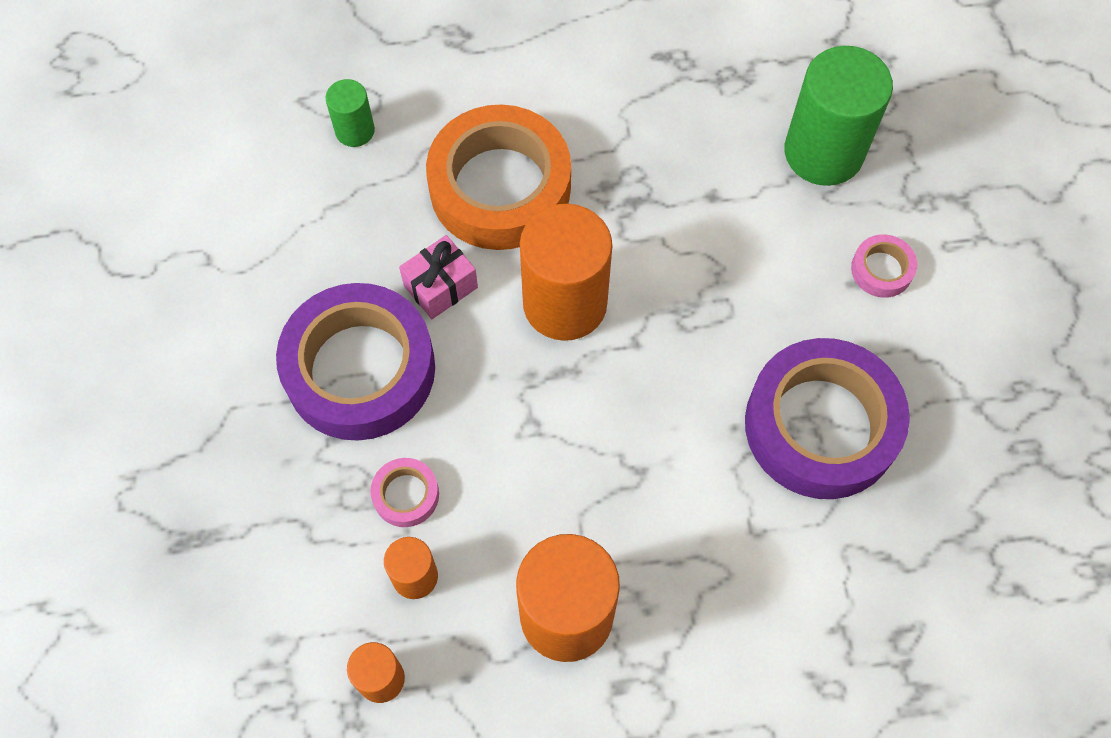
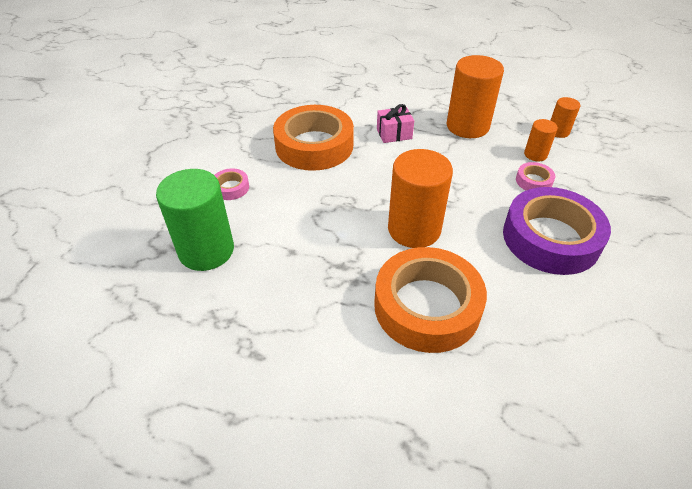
camera: 155 degrees left, 20 degrees down
(355, 130) = (530, 392): green cylinder -> none
(440, 286) = (488, 262): pink gift -> pink gift (394, 134)
(821, 425) = (314, 145): purple tape -> orange tape

